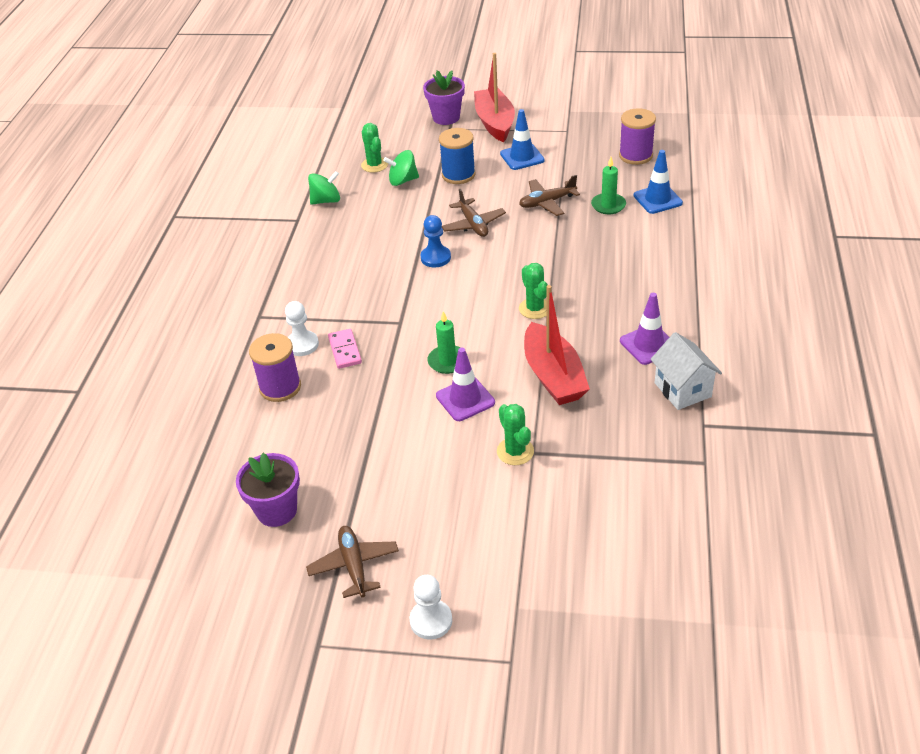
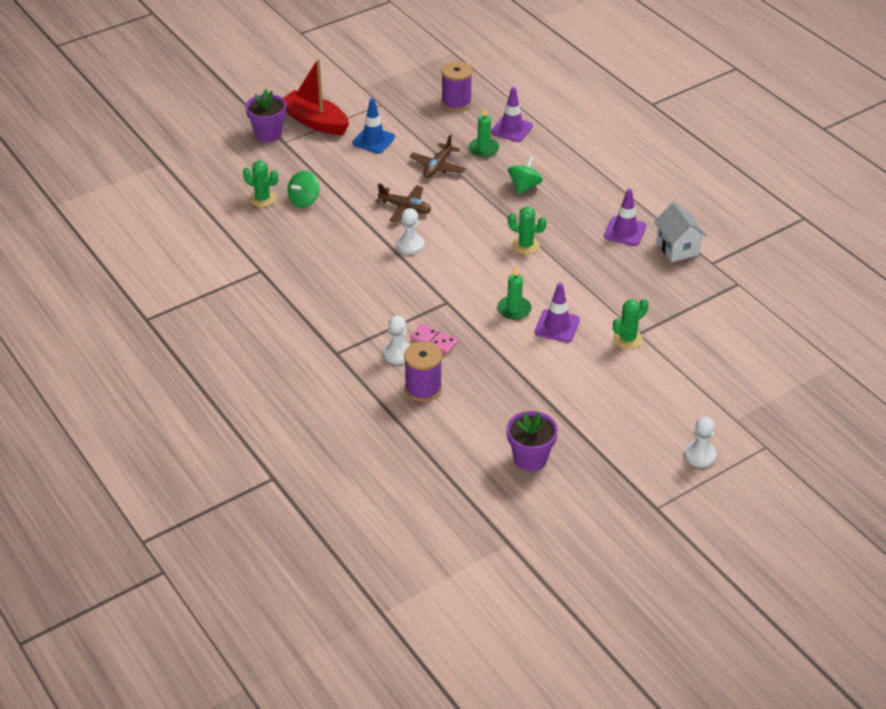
camera: 45 degrees left, 0 degrees up
(326, 201) = (263, 245): green spinning top -> green spinning top (524, 186)
(354, 565) = (619, 457): brown plane -> none
(435, 258) = (410, 245): blue pawn -> white pawn
(458, 175) = (342, 176): blue spool -> none
(515, 451) = (627, 339): green cactus -> green cactus turned 60 degrees counterclockwise
(553, 376) = (592, 282): red boat -> none
(657, 199) = (512, 129): blue traffic cone -> purple traffic cone
(682, 390) = (677, 248): white house -> white house turned 45 degrees clockwise

